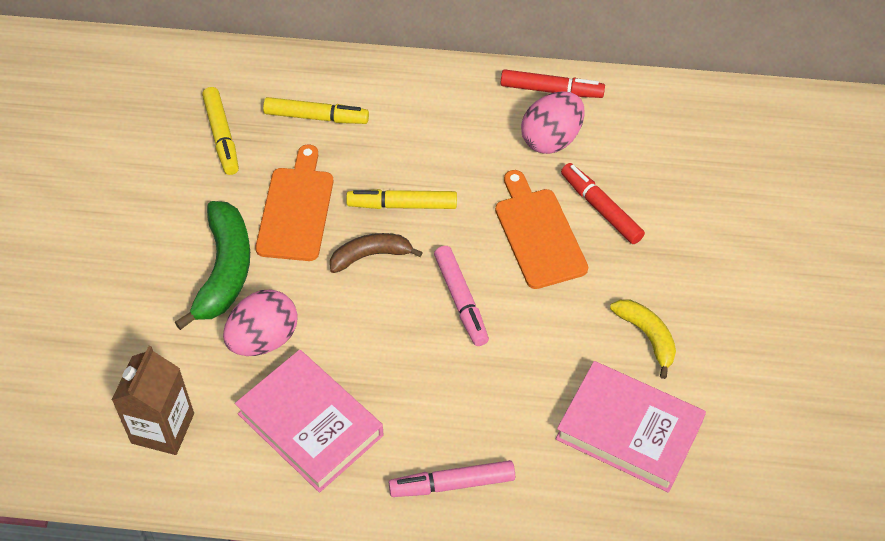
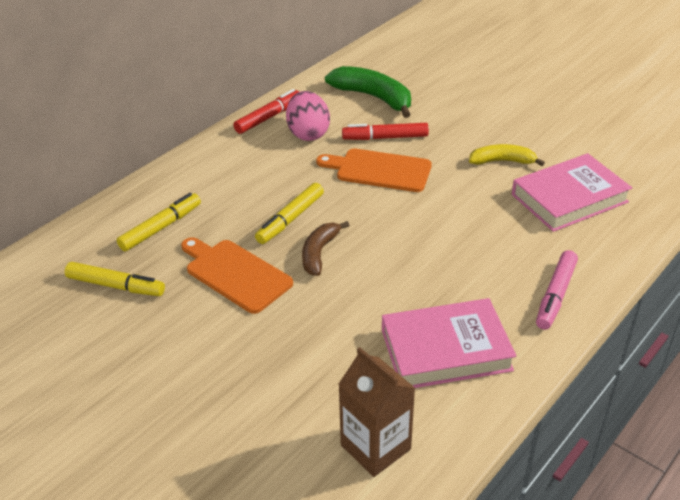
camera: 55 degrees left, 15 degrees down
(224, 271) = (251, 339): green banana -> green banana (374, 97)
(263, 339) = (341, 344): pink egg -> none
(461, 300) = (401, 226): pink marker -> none

